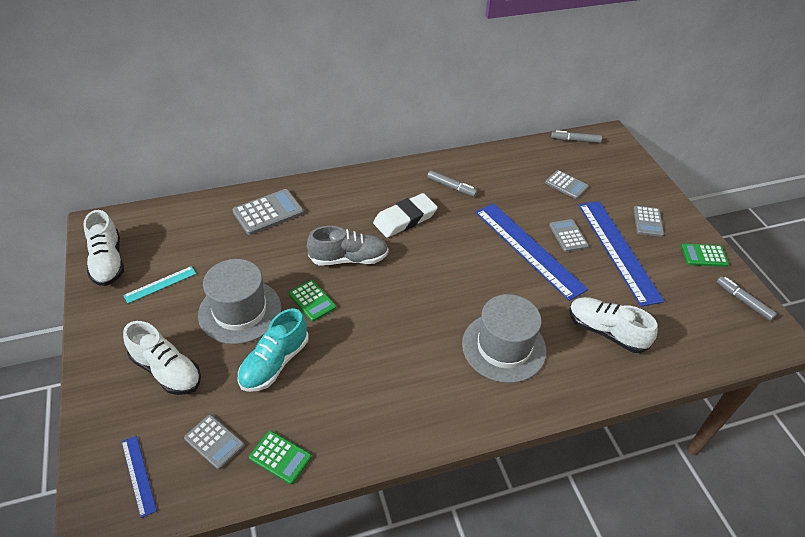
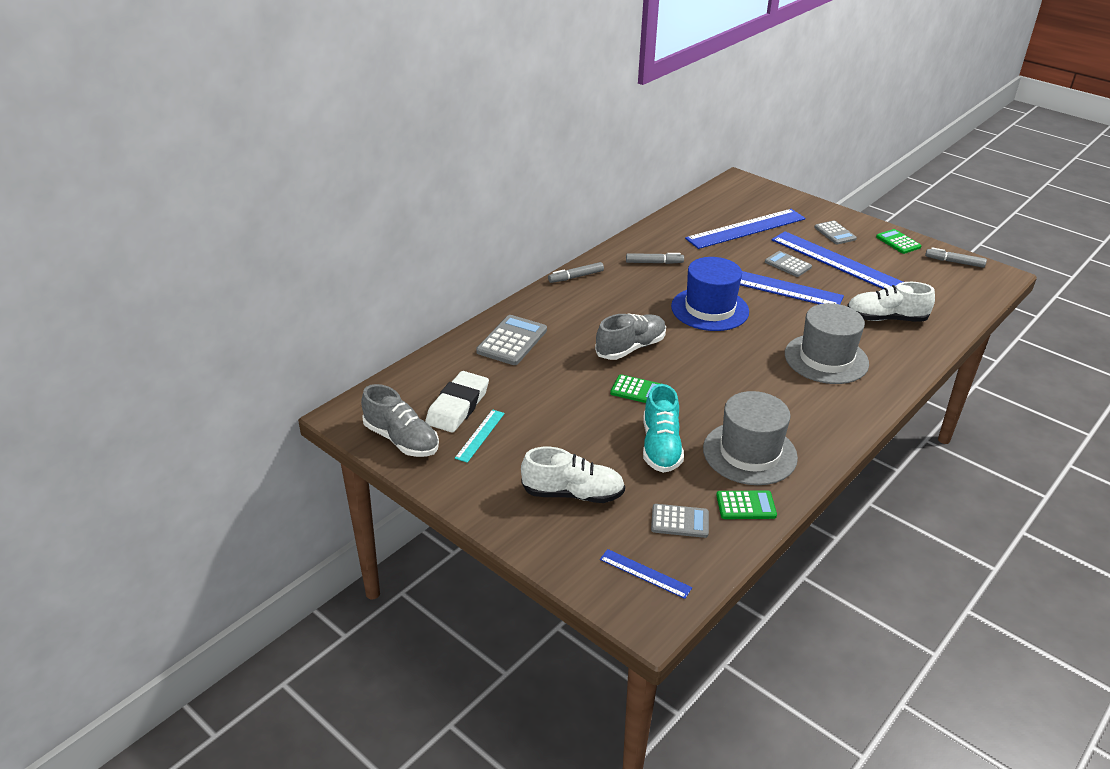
camera: 30 degrees left, 10 degrees down
(108, 262) = (401, 439): white shoe -> grey shoe
(240, 311) = (582, 424): grey hat -> grey hat (749, 453)
(405, 219) = (643, 300): white eraser -> white eraser (458, 406)
(452, 250) = (710, 309): none -> blue hat
(566, 185) = (746, 228): grey calculator -> blue ruler
(575, 140) = (716, 193): grey marker -> grey marker (576, 277)
(704, 256) = (898, 242): green calculator -> green calculator turned 90 degrees clockwise

